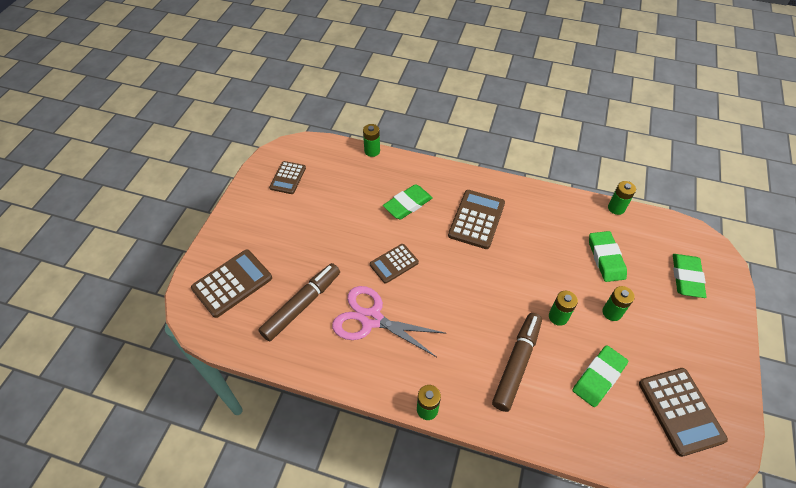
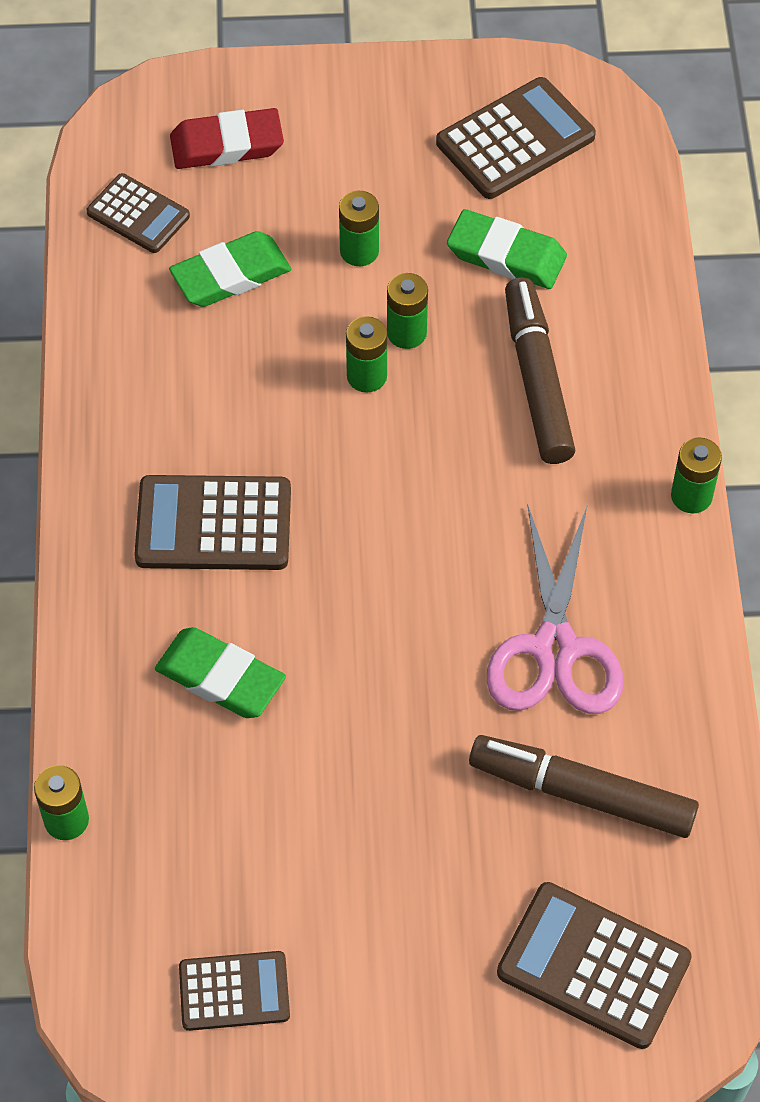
camera: 110 degrees left, 5 degrees up
(394, 263) = (401, 651): brown calculator -> brown calculator (138, 214)
(516, 364) = (537, 380): brown marker -> brown marker turned 75 degrees clockwise
(616, 208) = (82, 272): green battery -> green battery (366, 376)
(686, 277) = (227, 145): green eraser -> red eraser

